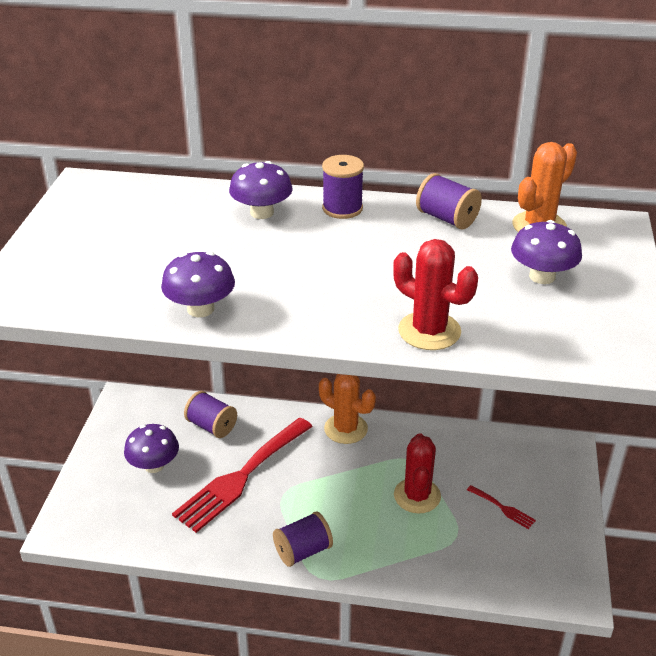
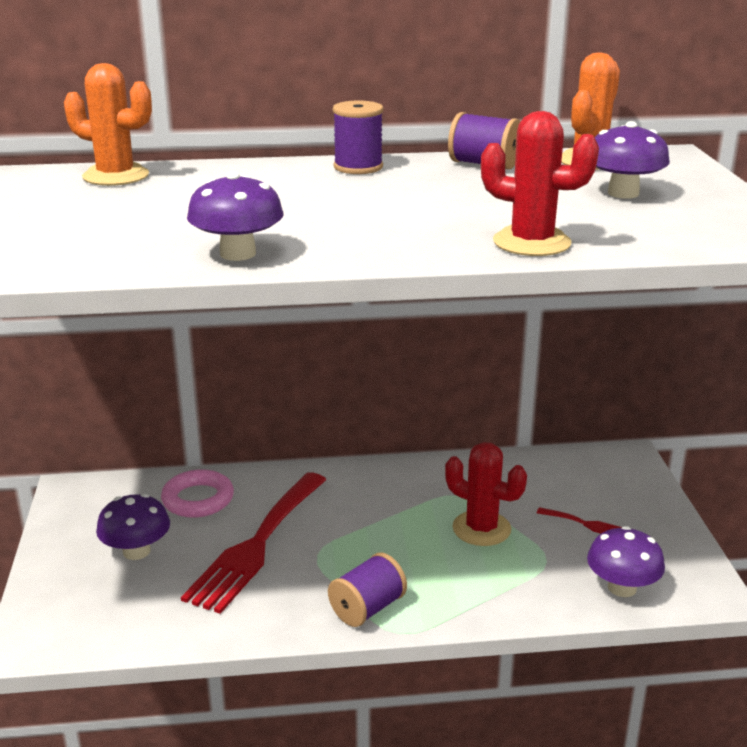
camera: 15 degrees left, 10 degrees down
(211, 426) = (198, 499): purple spool -> pink ring
(262, 212) = (263, 177): purple mushroom -> purple mushroom (622, 587)
(346, 429) = (367, 477): orange cactus -> orange cactus (116, 176)
(417, 496) = (481, 528): red cactus -> red cactus turned 45 degrees counterclockwise

